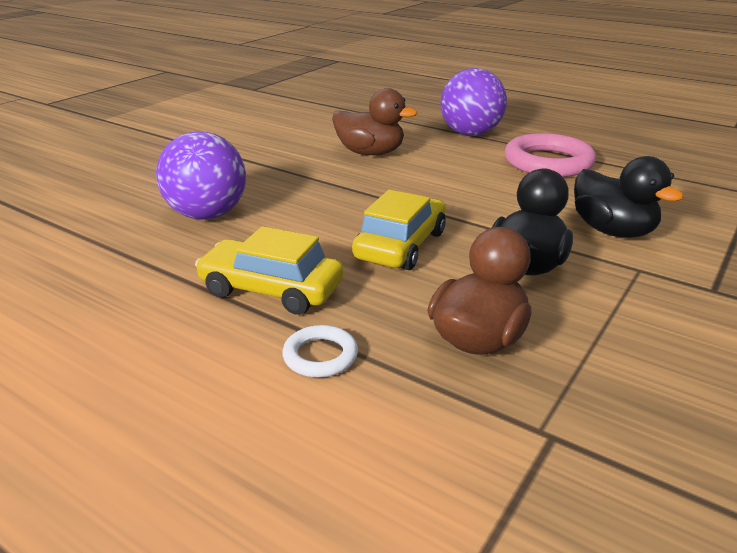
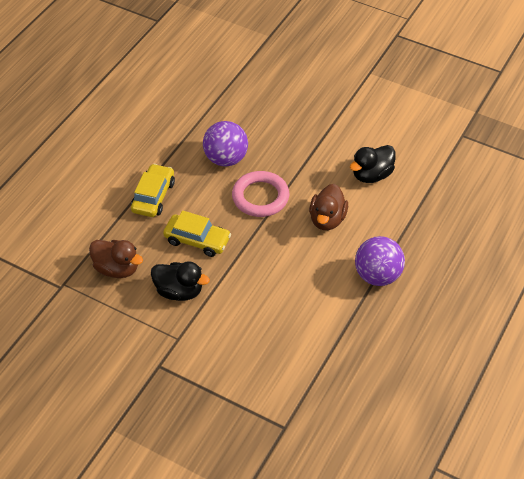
camera: 85 degrees right, 20 degrees up
(320, 356) = (105, 219): white ring -> none
(548, 162) = (325, 317): pink ring -> pink ring (260, 197)
(612, 231) = (220, 335): black duck -> black duck (371, 175)

